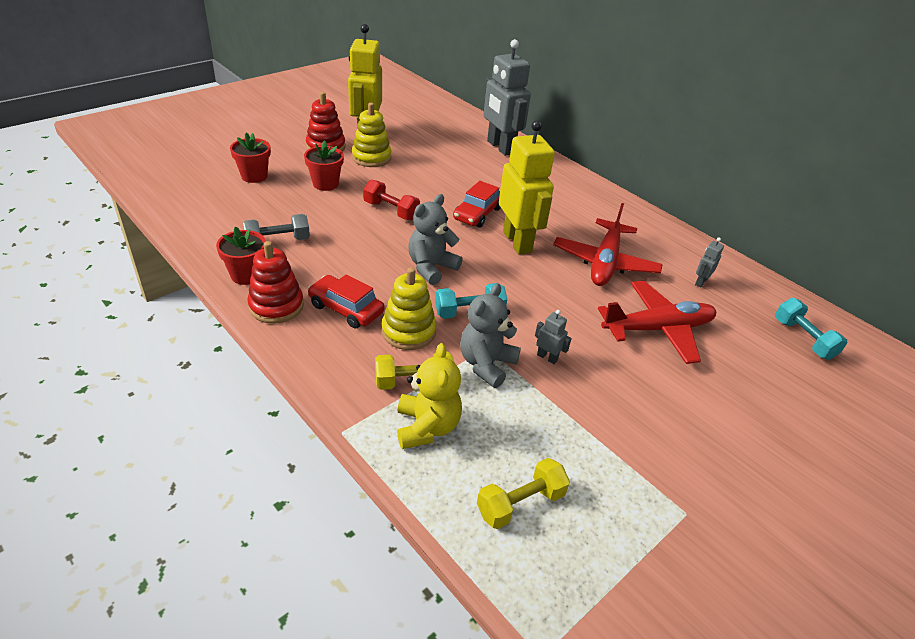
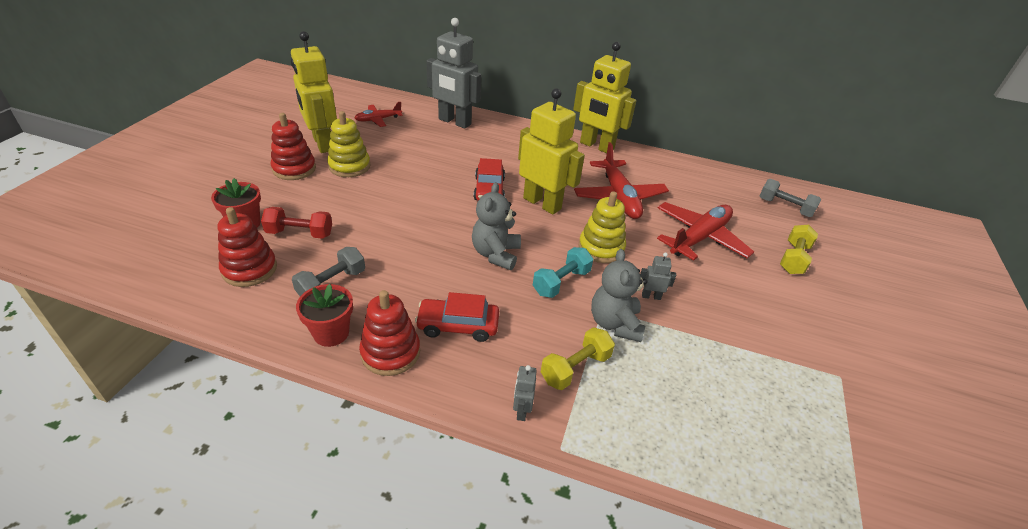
camera: 30 degrees left, 0 degrees up
(230, 209) = (249, 269): none -> red stacking toy
(325, 184) = (328, 207): red flower pot -> none
(391, 210) = (413, 213): red dumbbell -> red dumbbell (300, 233)
(408, 331) = (530, 323): yellow stacking toy -> yellow stacking toy (601, 248)
(427, 427) = (622, 404): yellow teddy bear -> none
(431, 126) = (378, 119): none -> red plane
(520, 503) = (743, 432): yellow dumbbell -> yellow dumbbell (793, 259)
(628, 210) = (596, 146): none -> yellow robot
(700, 282) = (692, 188): grey robot -> grey robot (521, 410)
(803, 339) = (785, 207): turquoise dumbbell -> grey dumbbell

